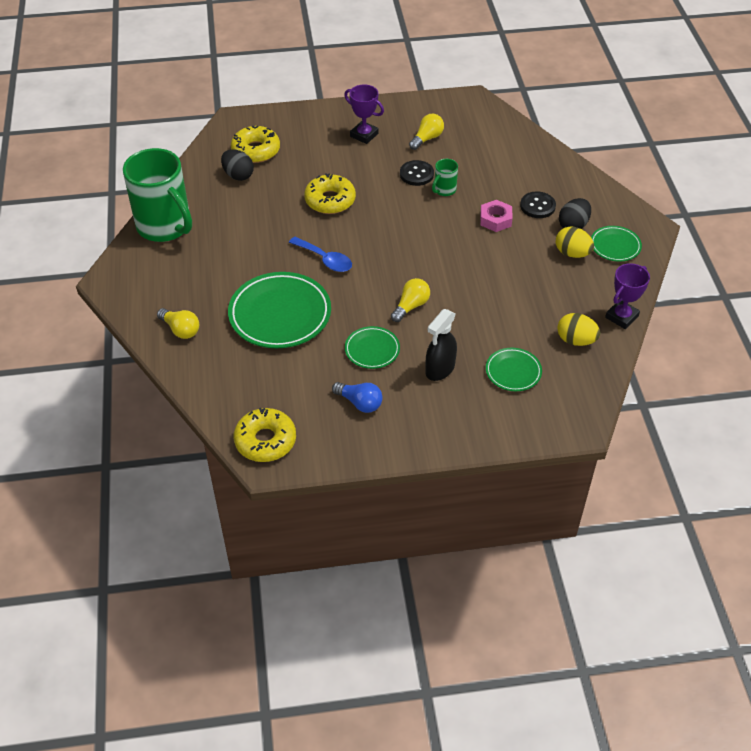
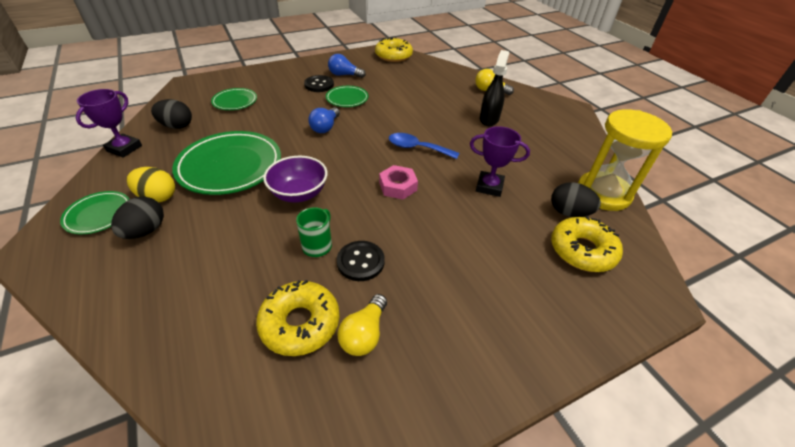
camera: 160 degrees right, 5 degrees down
(165, 226) = (578, 150): green mug -> none
(192, 183) = (603, 193): none -> yellow hourglass
(280, 314) = (428, 108): green plate -> green plate (230, 166)
(330, 200) = (448, 204): yellow donut -> yellow donut (300, 323)
(364, 135) = (463, 315): purple trophy -> purple trophy (489, 186)
(411, 306) = (325, 127): yellow light bulb -> blue light bulb
(439, 369) = (293, 96): black spray bottle -> black spray bottle (489, 119)
(451, 233) = (299, 193): none -> purple bowl
(495, 219) = (247, 219): pink nut -> pink nut (398, 186)
(537, 206) = (189, 248): black button -> black button (319, 85)
(576, 340) = (177, 126): yellow egg -> black egg

